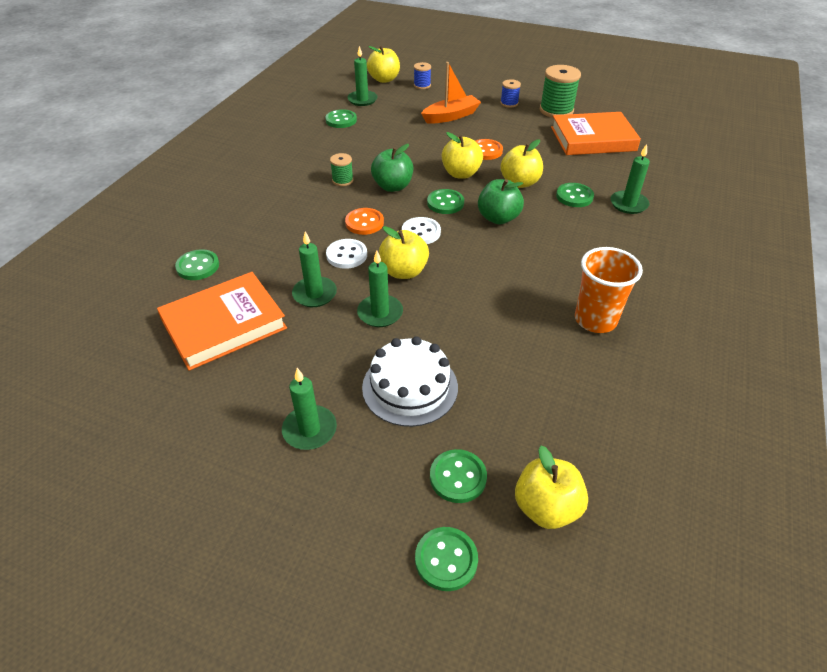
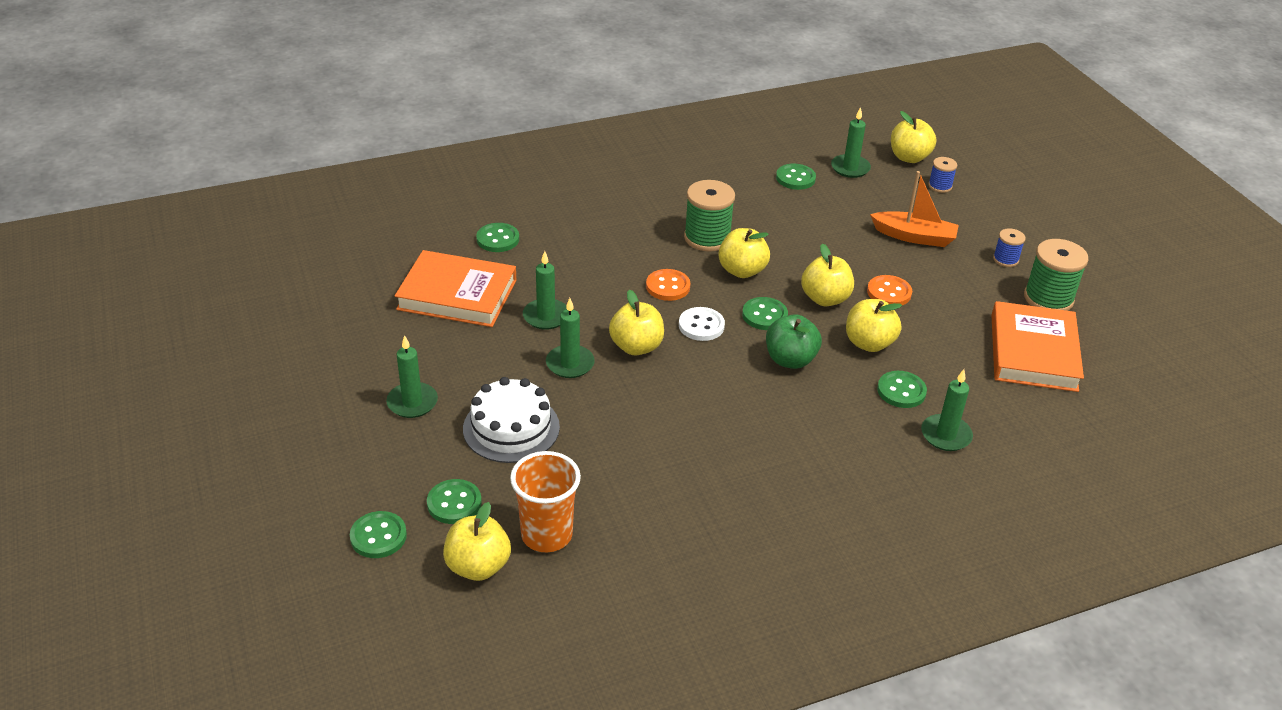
camera: 45 degrees right, 5 degrees down
(342, 180) = (707, 238): green spool -> green spool, size x1.86
(346, 255) = (613, 303): white button -> none
(393, 186) = (742, 271): green apple -> yellow apple
(592, 139) = (1033, 352): orange book -> orange book turned 60 degrees clockwise
(595, 320) = (727, 495): orange cup -> orange cup (546, 535)

